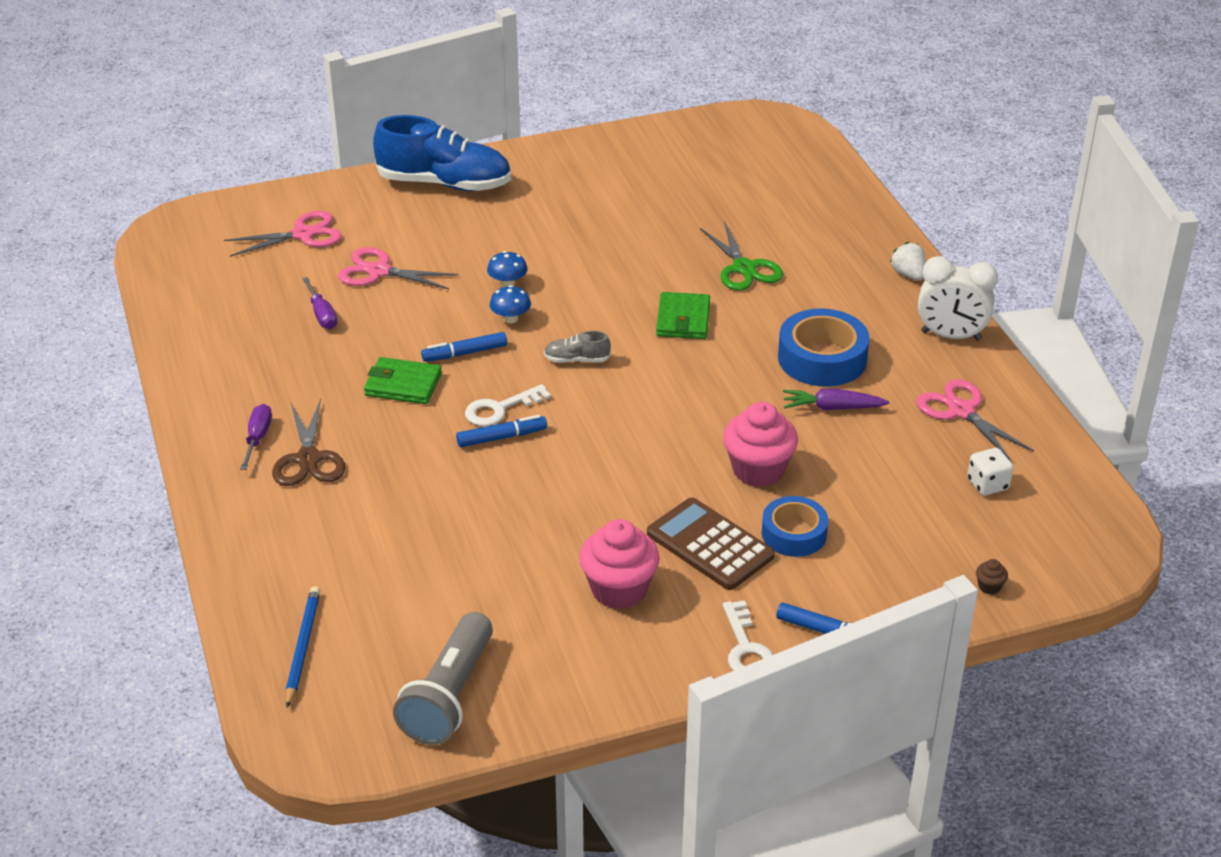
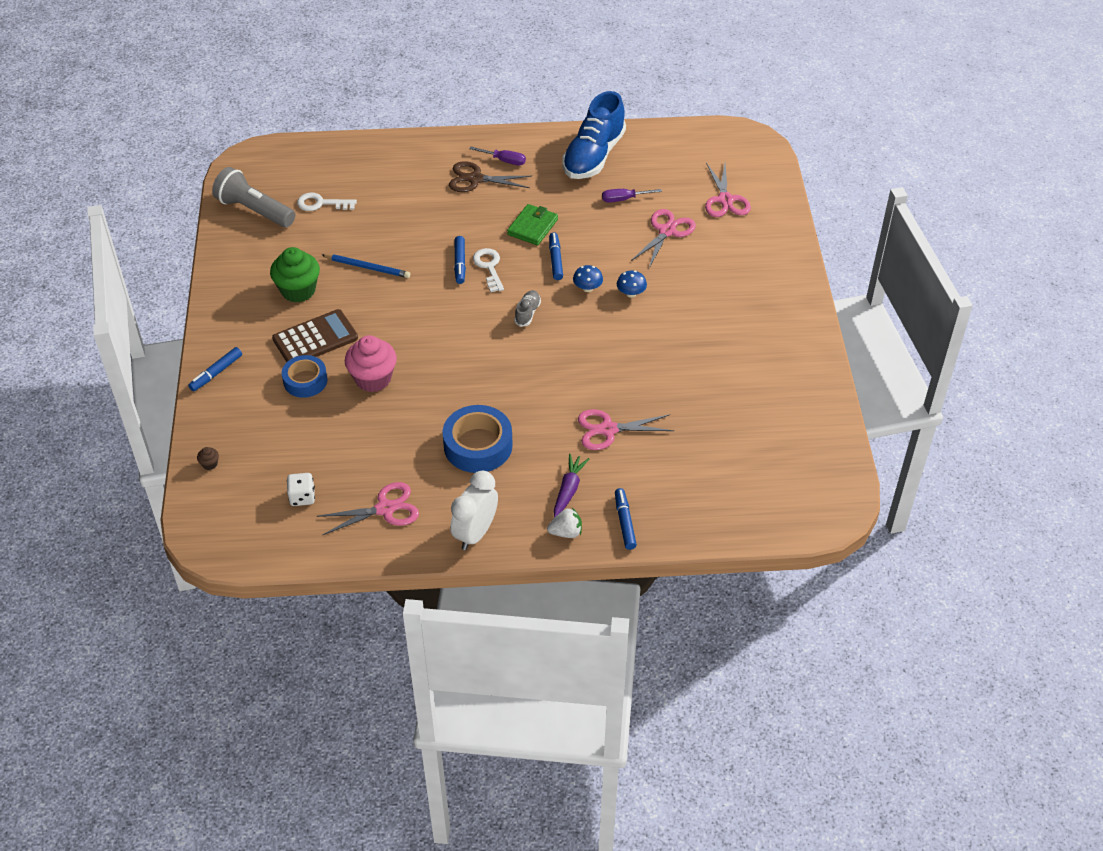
camera: 105 degrees right, 10 degrees up
(302, 647) = (319, 162): blue pencil -> blue pencil (367, 267)
(444, 183) = (776, 280): blue shoe -> blue shoe (593, 156)
(619, 589) = (298, 290): pink cupcake -> green cupcake
(683, 319) = (554, 379): green wallet -> none
(744, 268) = (608, 429): green scissors -> pink scissors
(746, 648) = (223, 334): white key -> white key (321, 203)
(832, 408) = (420, 435): purple carrot -> purple carrot (569, 489)
(870, 239) = (624, 522): none -> blue marker

